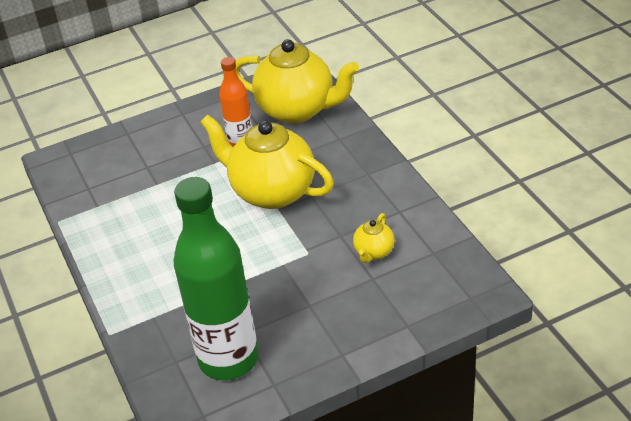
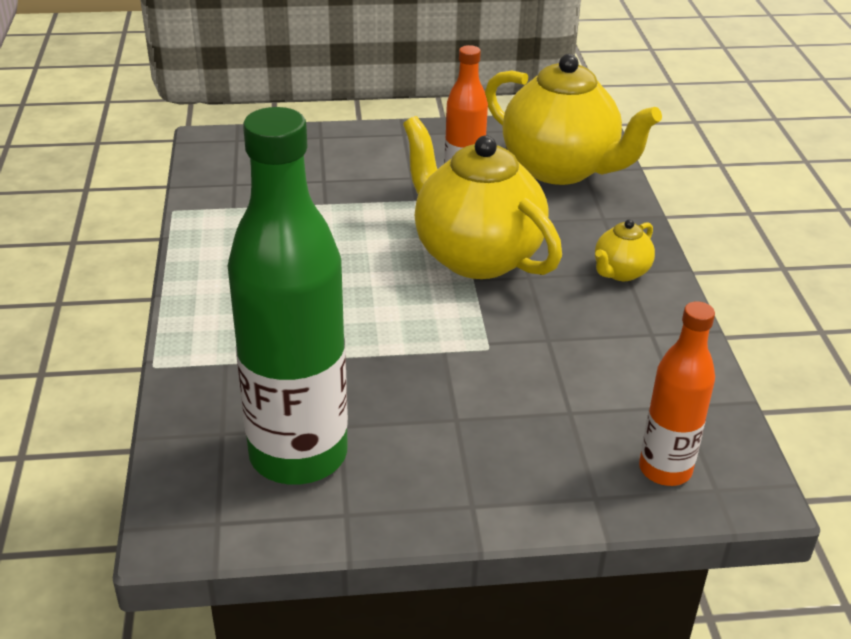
camera: 15 degrees right, 5 degrees down
(373, 252) = (588, 376): yellow teapot -> yellow teapot (620, 272)
(439, 296) = (665, 469): none -> orange bottle

